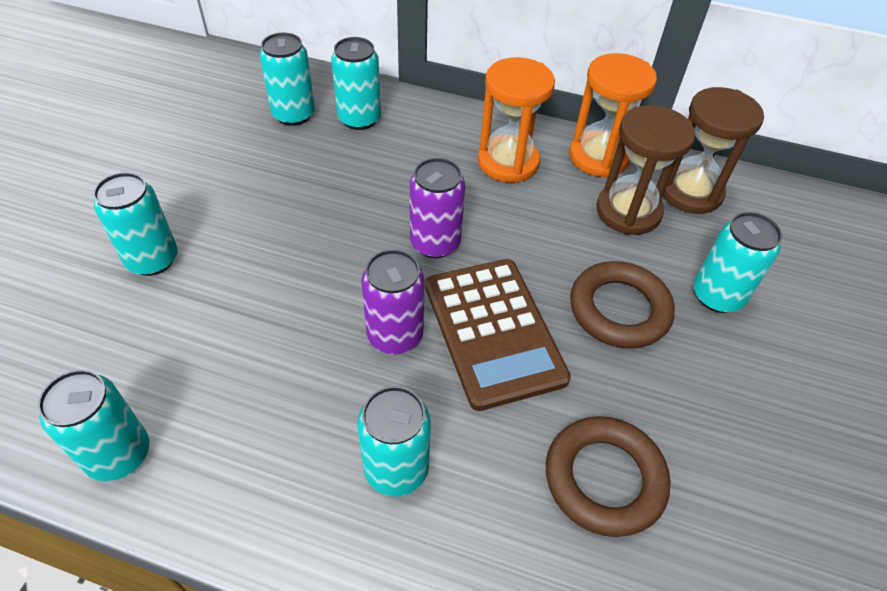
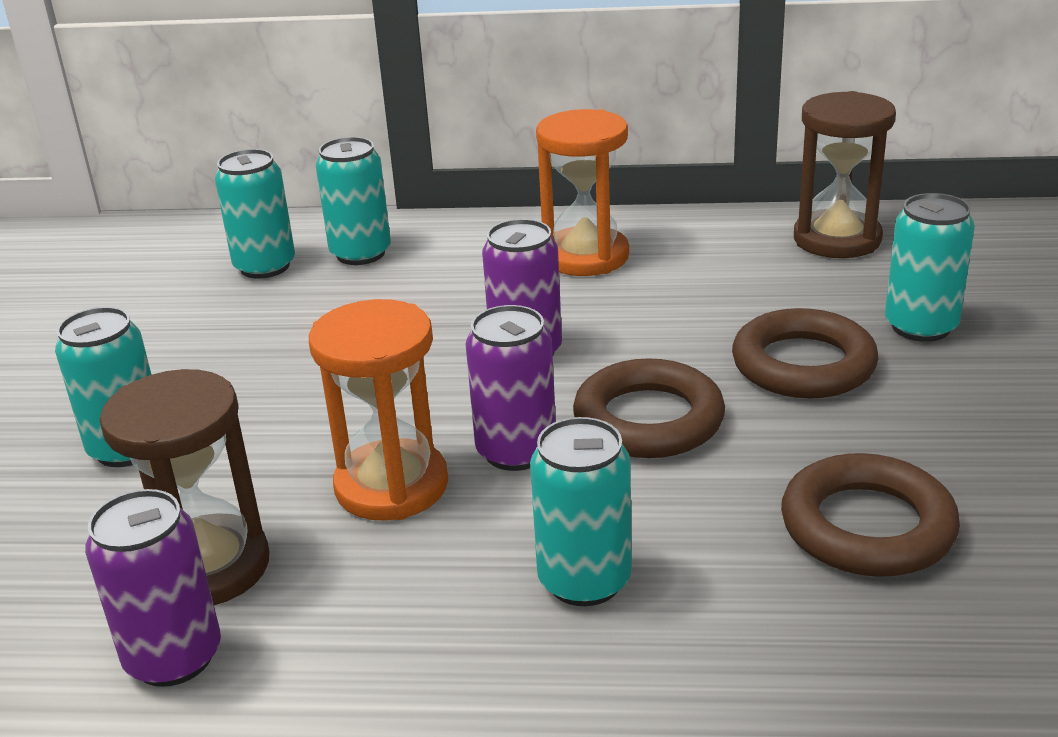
camera: 10 degrees left, 20 degrees down
(119, 454) = (173, 657): turquoise can -> purple can
(493, 332) = (648, 420): brown calculator -> brown ring
(599, 157) = (703, 229): orange hourglass -> orange hourglass (391, 486)
(628, 211) = (767, 272): brown hourglass -> brown hourglass (208, 567)

